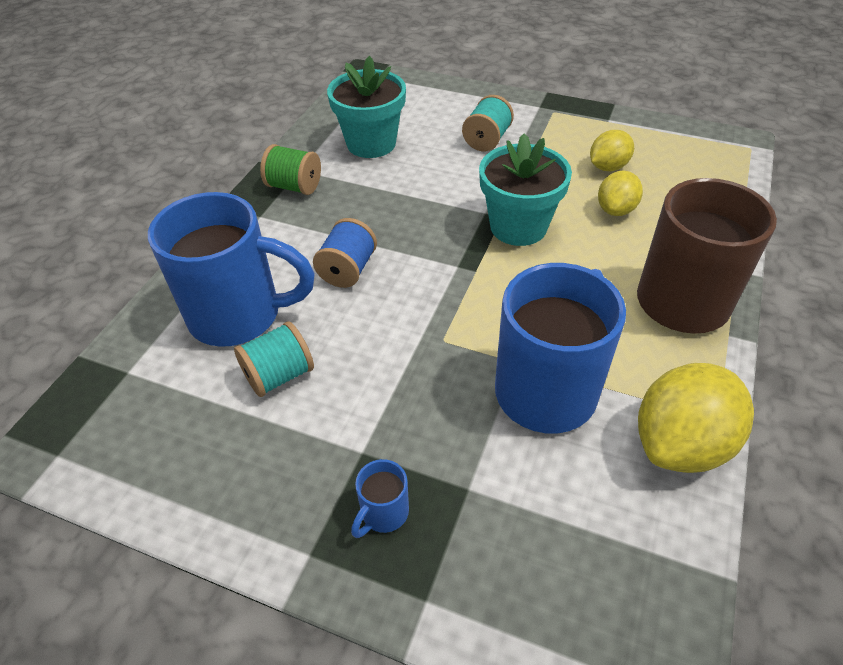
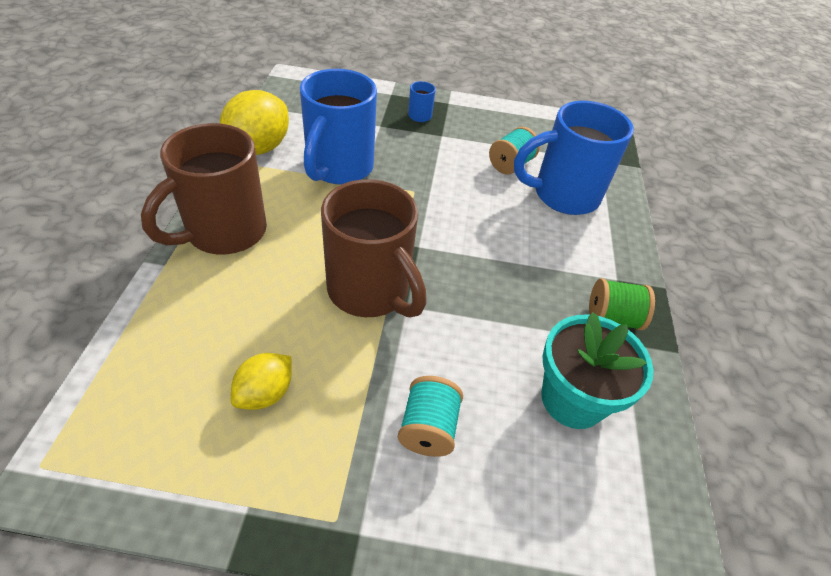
camera: 160 degrees right, 0 degrees up
(347, 270) = (507, 235): blue spool -> none
(518, 227) = (370, 291): turquoise flower pot -> brown mug
(616, 210) = (267, 323): yellow lemon -> none

